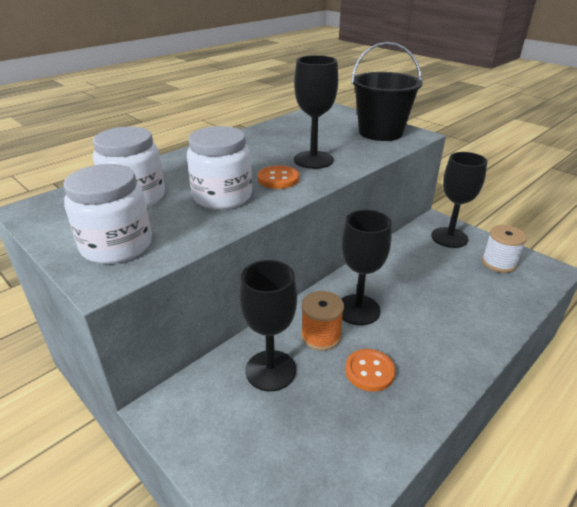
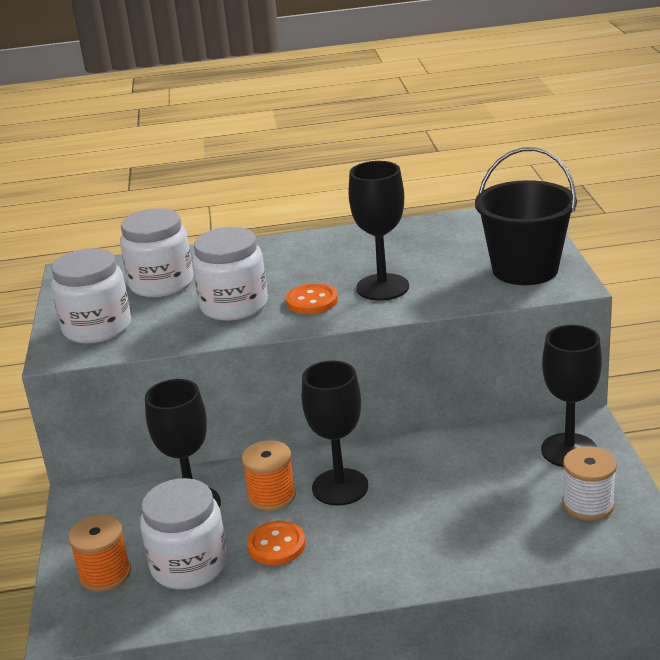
camera: 40 degrees right, 5 degrees down
(265, 471) = (105, 574): none -> orange spool
(326, 422) = (189, 565): none -> white jar

